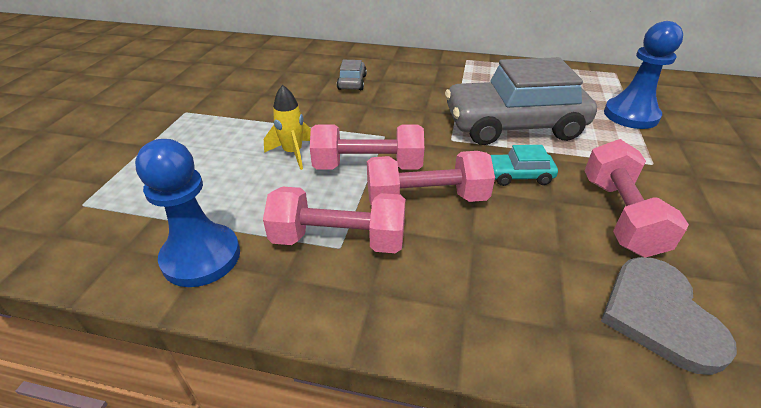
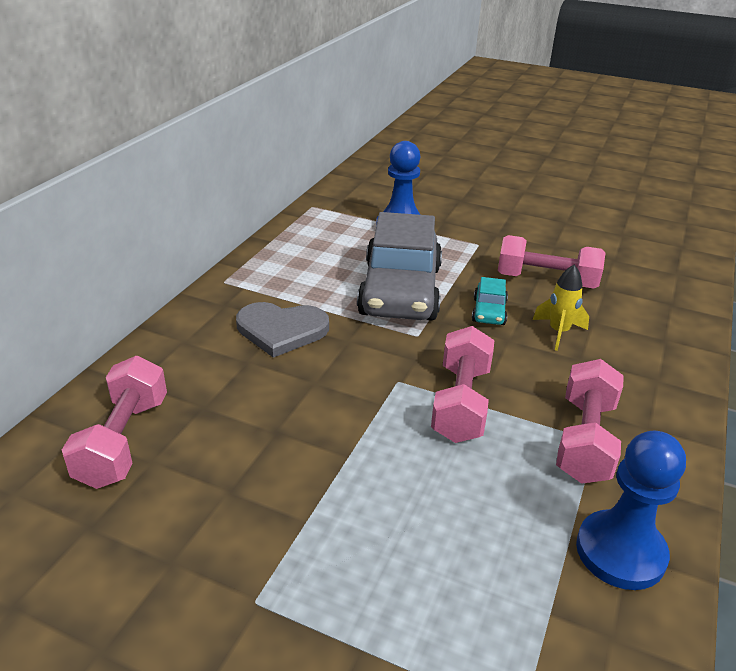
camera: 80 degrees left, 5 degrees down
(293, 153) = (421, 464): yellow rocket -> yellow rocket (558, 332)
(352, 82) = (241, 389): grey car -> none
(426, 199) = (522, 372): pink dumbbell -> pink dumbbell (123, 441)
(659, 315) = (646, 300): grey heart -> grey heart (281, 330)

